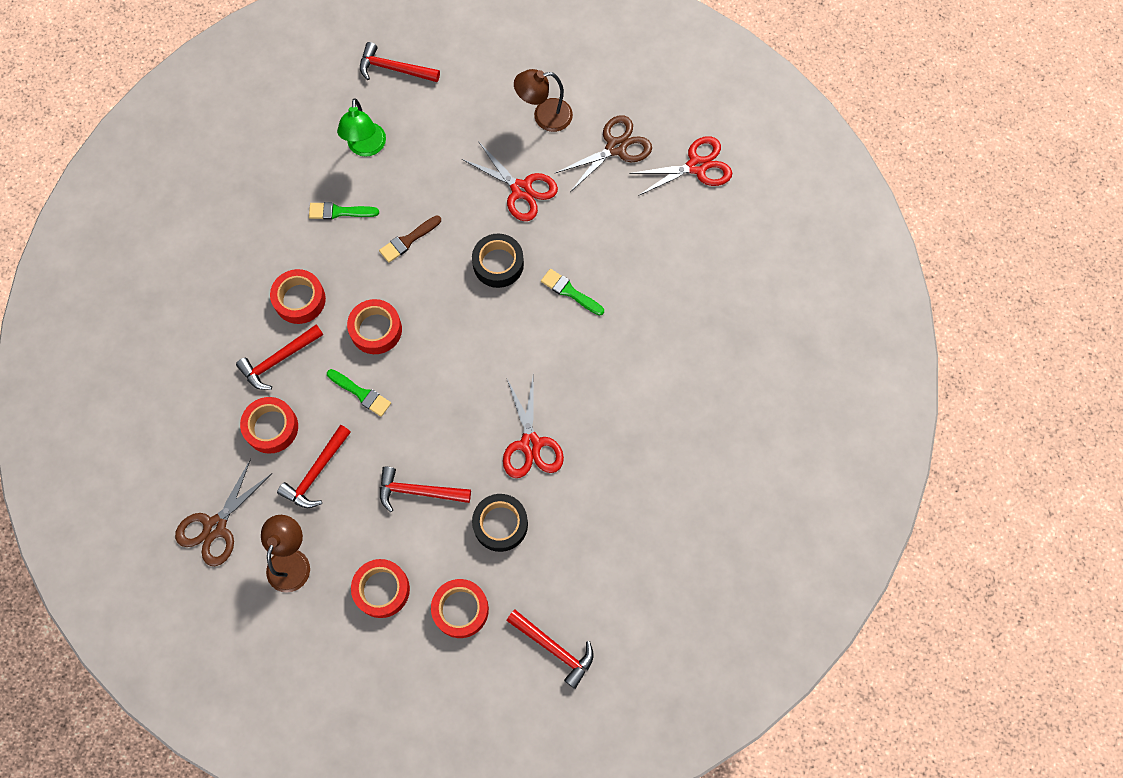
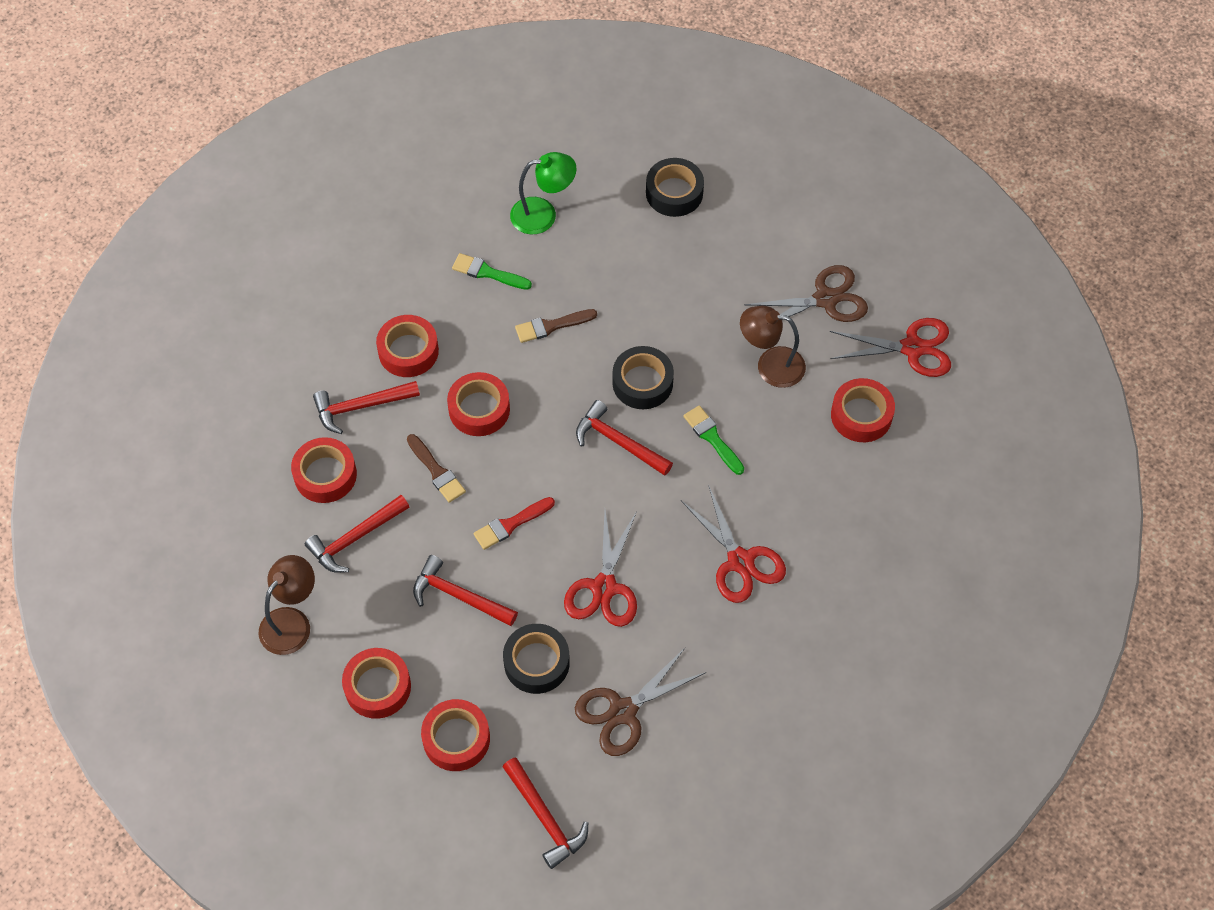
camera: 20 degrees right, 10 degrees down
(215, 527) = (225, 558): brown scissors -> brown scissors (623, 711)
(361, 393) = (436, 471): green brush -> brown brush
(366, 147) = (543, 214): green lamp -> green lamp turned 120 degrees counterclockwise
(394, 69) = (606, 141): red hammer -> red hammer (618, 442)
(437, 417) = (511, 524): none -> red brush
(465, 96) = (674, 193): none -> black tape
(521, 189) = (699, 311): red scissors -> red scissors (740, 561)
(544, 116) = (756, 241): brown lamp -> brown lamp (770, 365)
(677, 234) = (861, 415): none -> red tape

